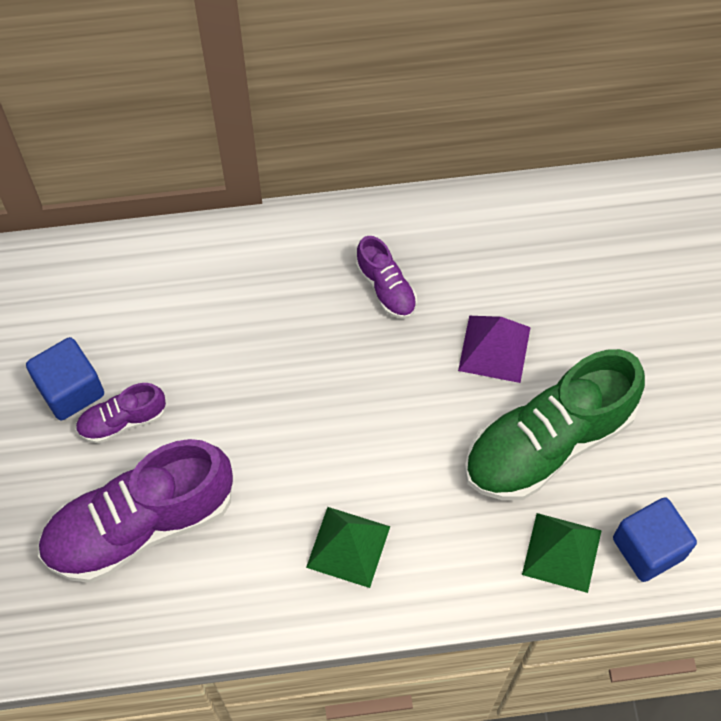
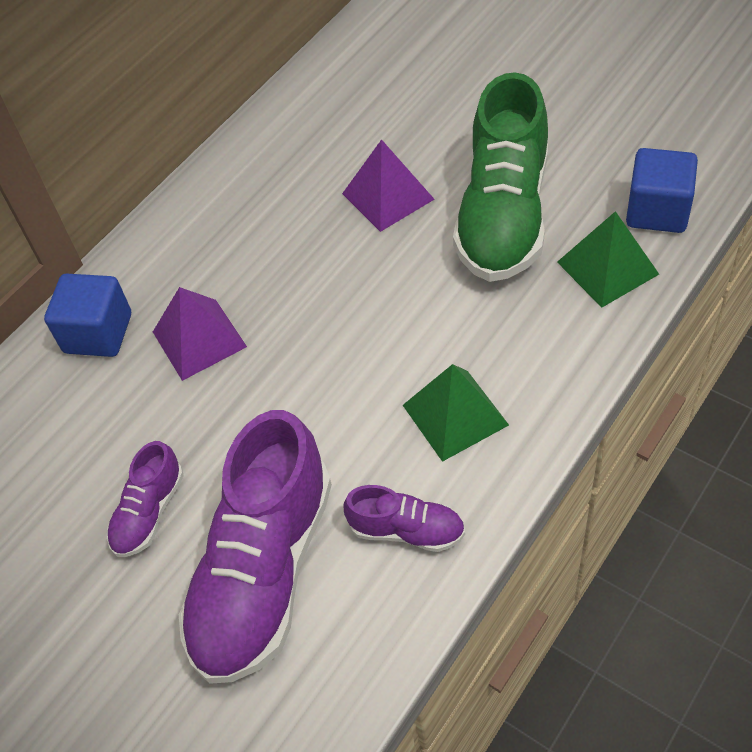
camera: 40 degrees left, 10 degrees down
(70, 389) = (70, 535): blue cube -> blue cube (98, 333)
(268, 333) = (199, 339): none -> purple pyramid
(386, 287) = (256, 230): purple shoe -> purple shoe (406, 530)

